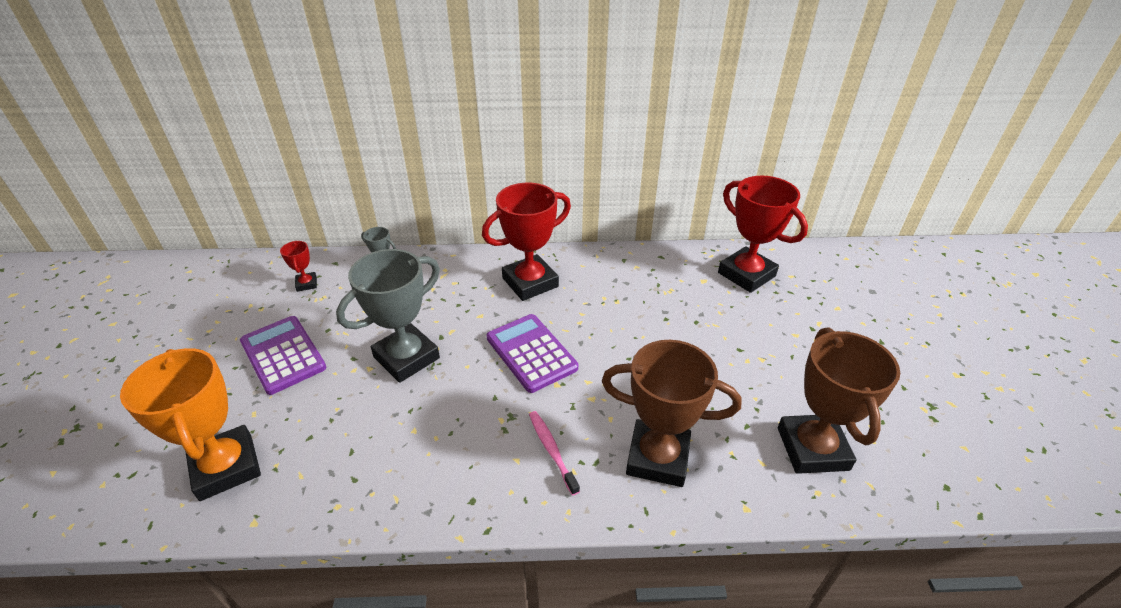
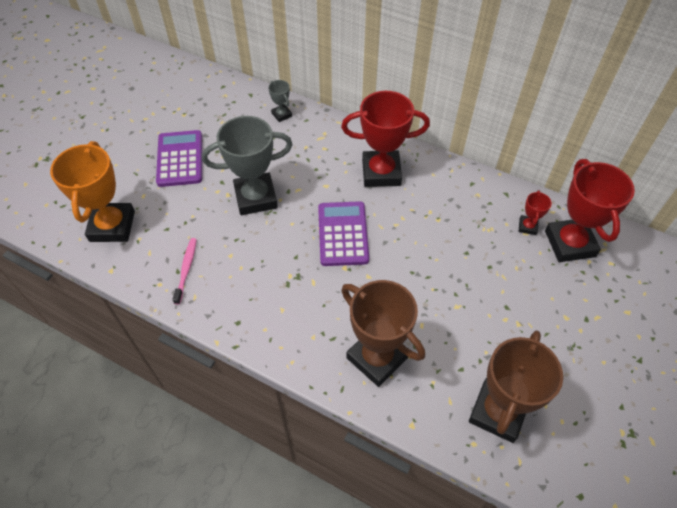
camera: 30 degrees right, 15 degrees up
(306, 284) = (222, 105): red trophy -> red trophy (527, 226)
(552, 450) = (308, 315): pink toothbrush -> pink toothbrush (186, 269)

